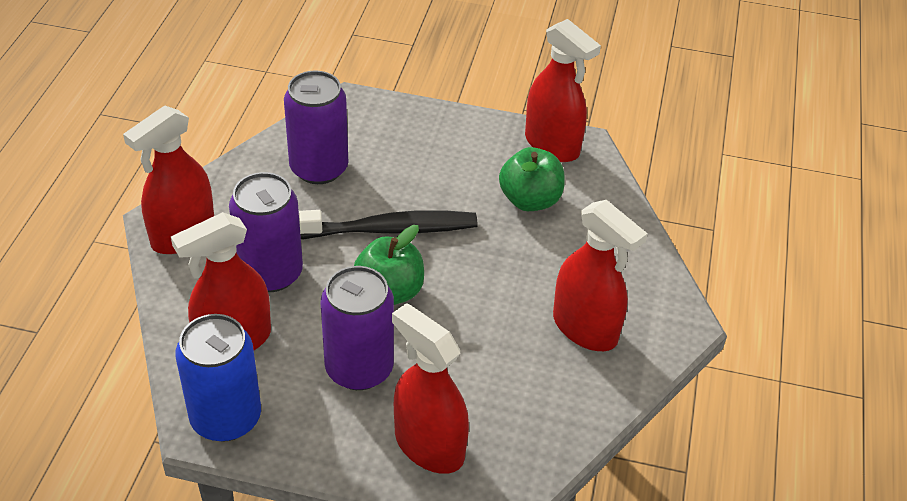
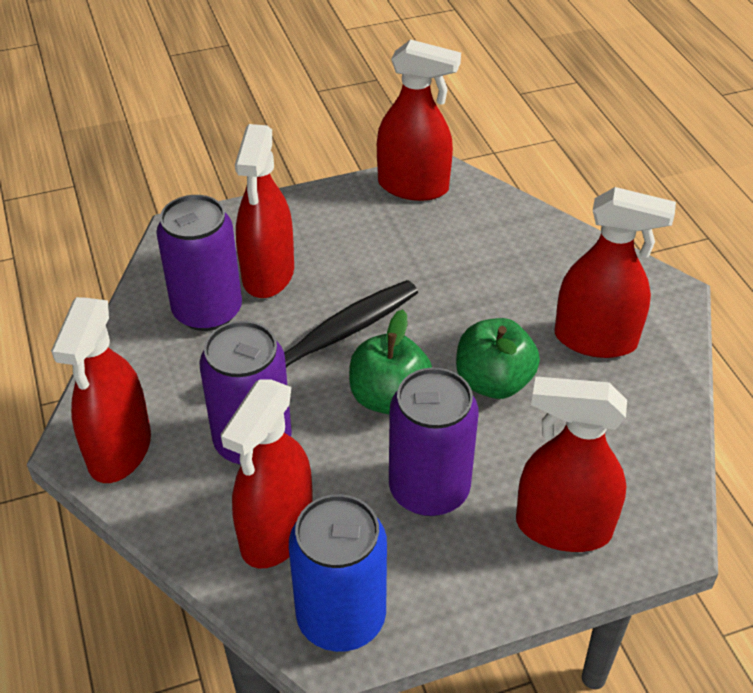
camera: 30 degrees left, 0 degrees up
(383, 162) = (268, 274): none -> red spray bottle
(530, 200) = (440, 246): green apple -> green apple (493, 382)

